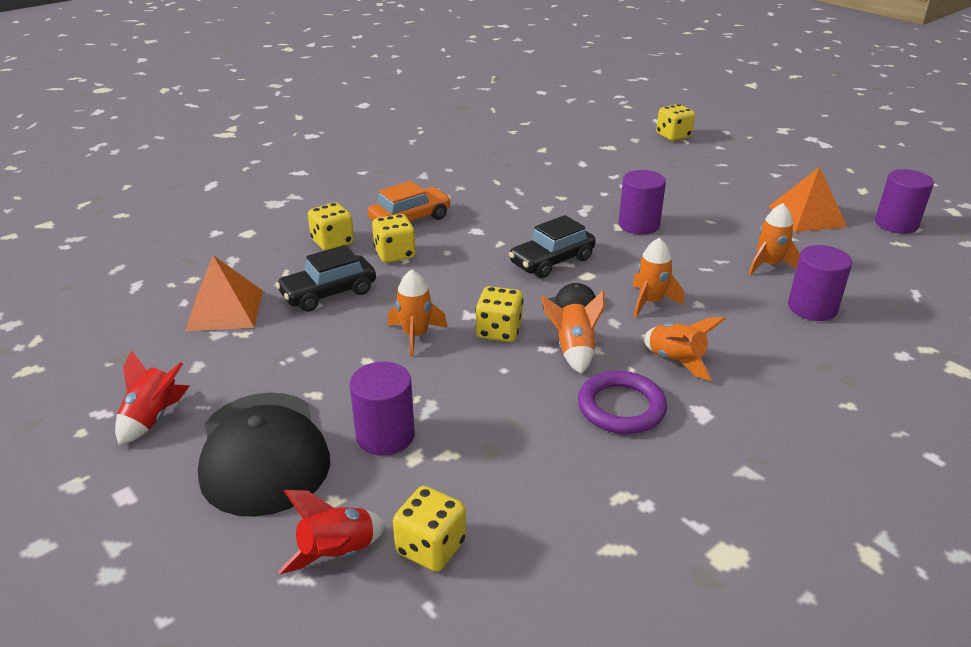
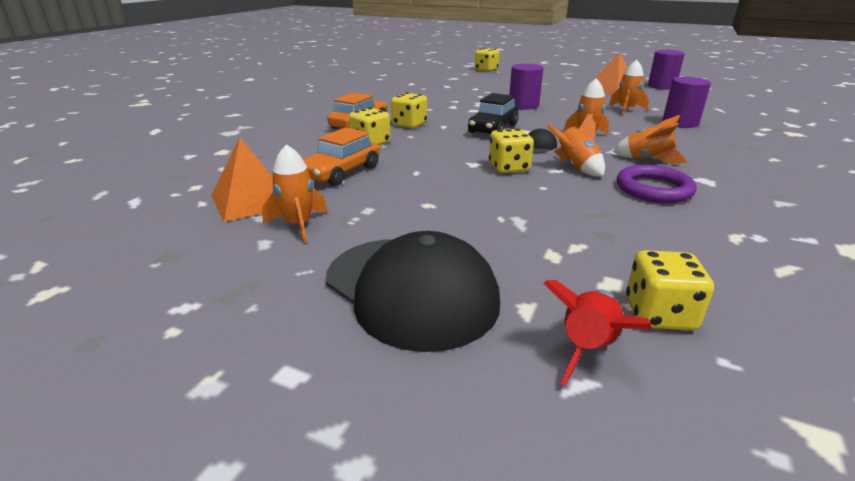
camera: 25 degrees left, 5 degrees down
(153, 418) = (255, 295): red rocket -> none
(328, 293) = (341, 172): black car -> orange car
(332, 242) = (309, 145): yellow dice -> yellow dice (409, 124)
(385, 436) = (509, 247): purple cylinder -> none
(416, 335) = (448, 182): orange rocket -> orange rocket (298, 225)

